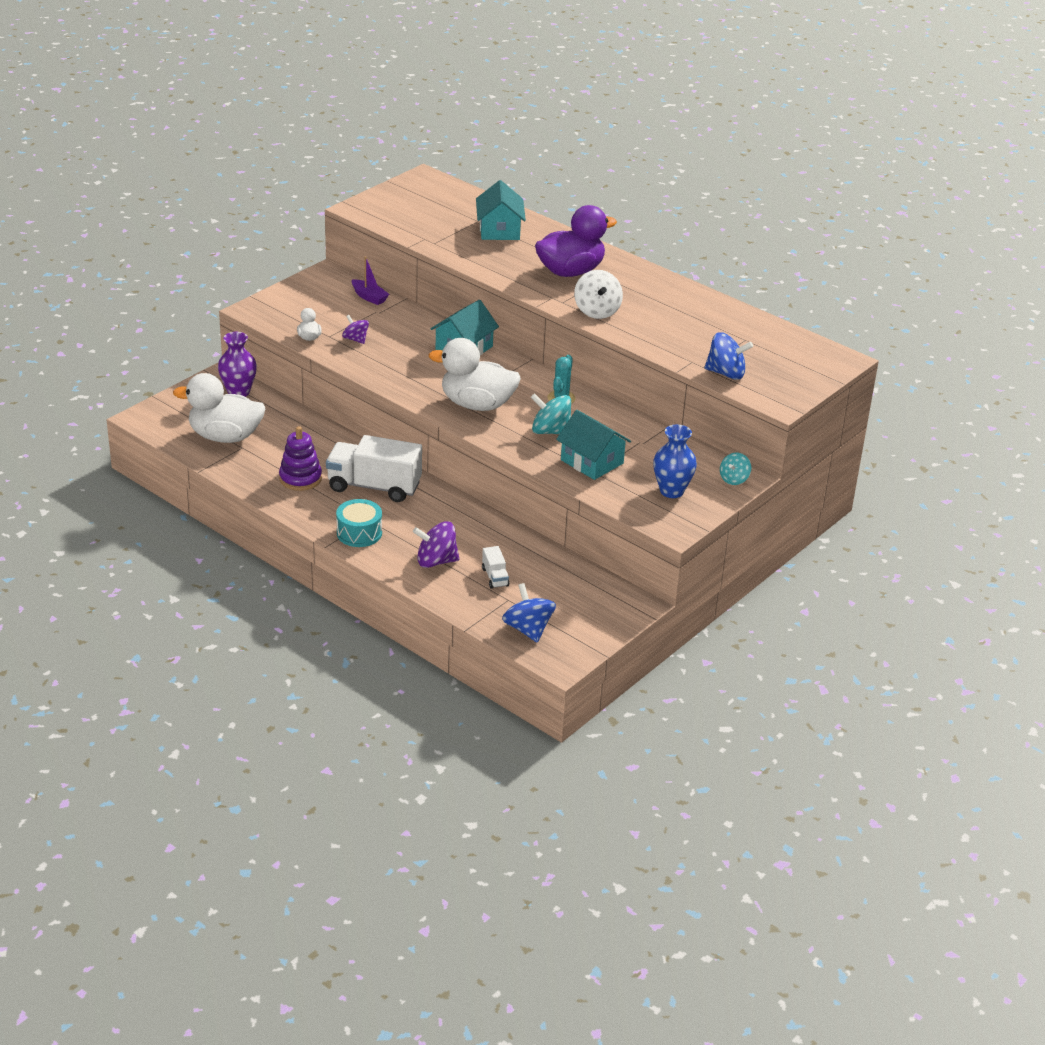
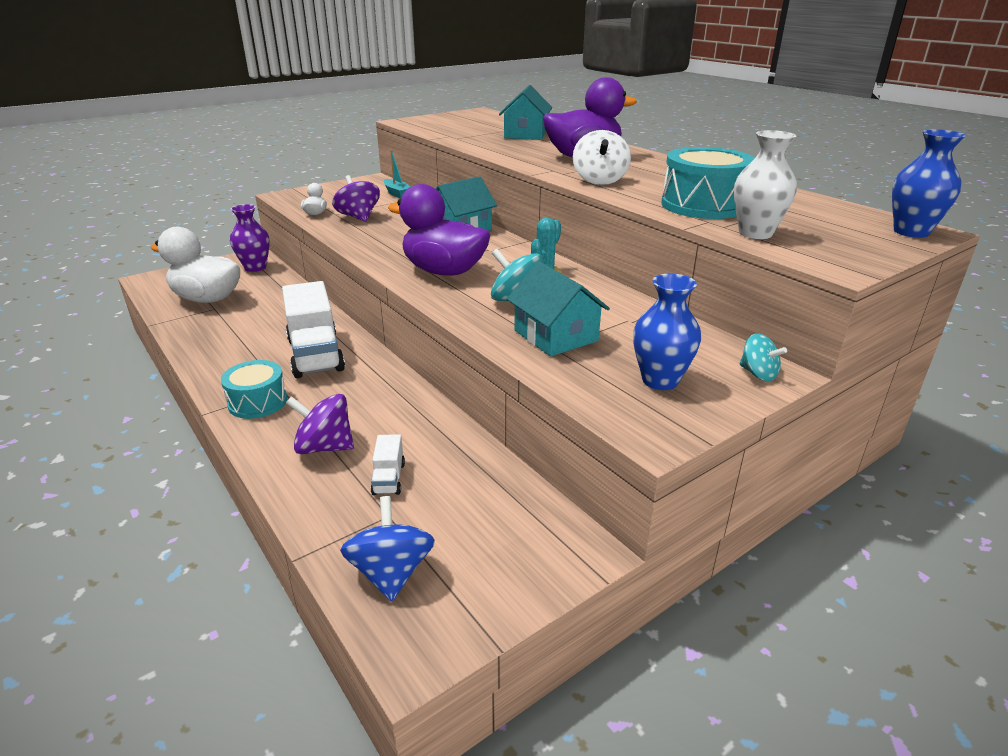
camera: 15 degrees right, 5 degrees down
(300, 478) = (244, 340): purple stacking toy -> none
(355, 339) = (358, 217): purple spinning top -> purple spinning top, size x1.59
(369, 297) = (397, 193): purple boat -> turquoise boat
(374, 486) = (315, 355): white truck -> white truck turned 135 degrees counterclockwise
(477, 404) = (444, 271): white duck -> purple duck
(686, 341) = (703, 205): none -> turquoise drum
(726, 373) = (755, 233): blue spinning top -> white vase
(734, 479) = (758, 374): turquoise spinning top -> turquoise spinning top turned 90 degrees counterclockwise
(832, 361) = (911, 232): none -> blue vase

